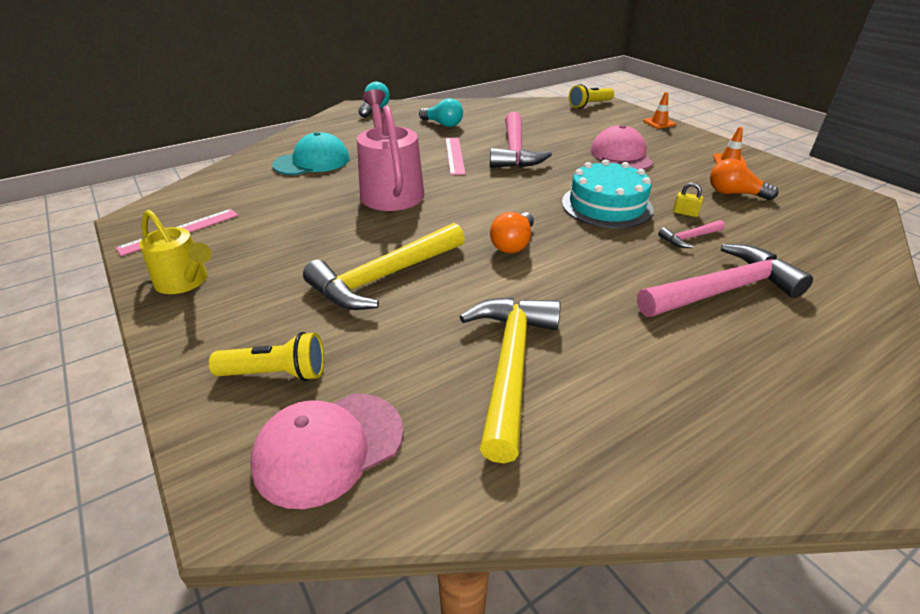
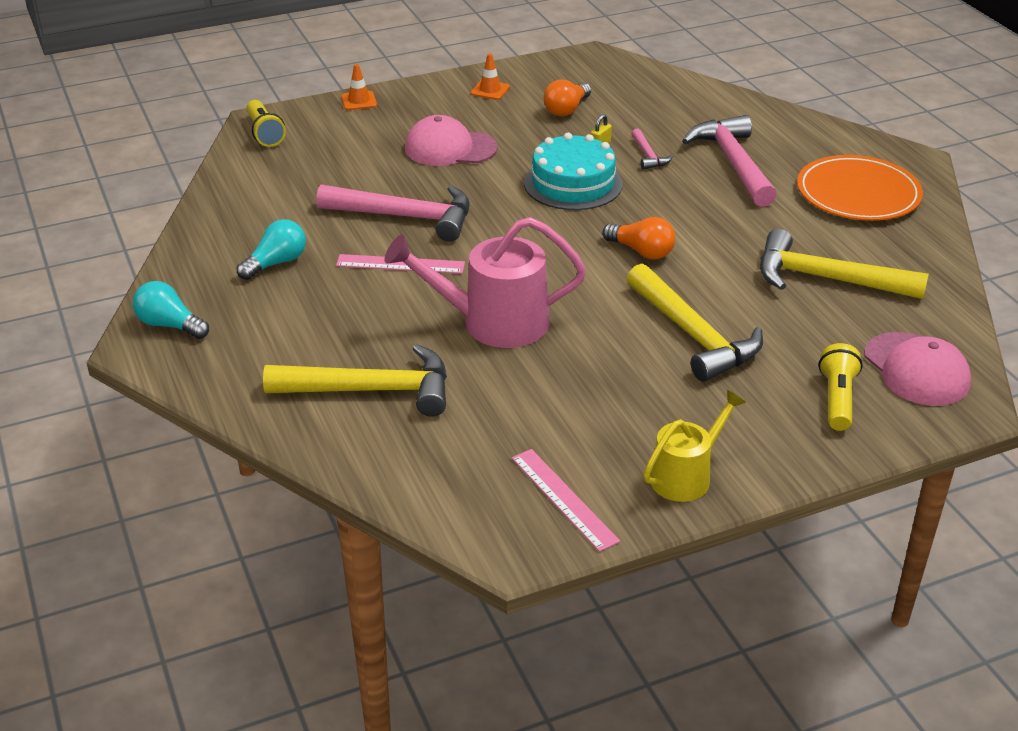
camera: 80 degrees left, 0 degrees up
(312, 161) = (372, 390): turquoise cap -> yellow hammer
(737, 397) = (858, 193): none -> orange plate

